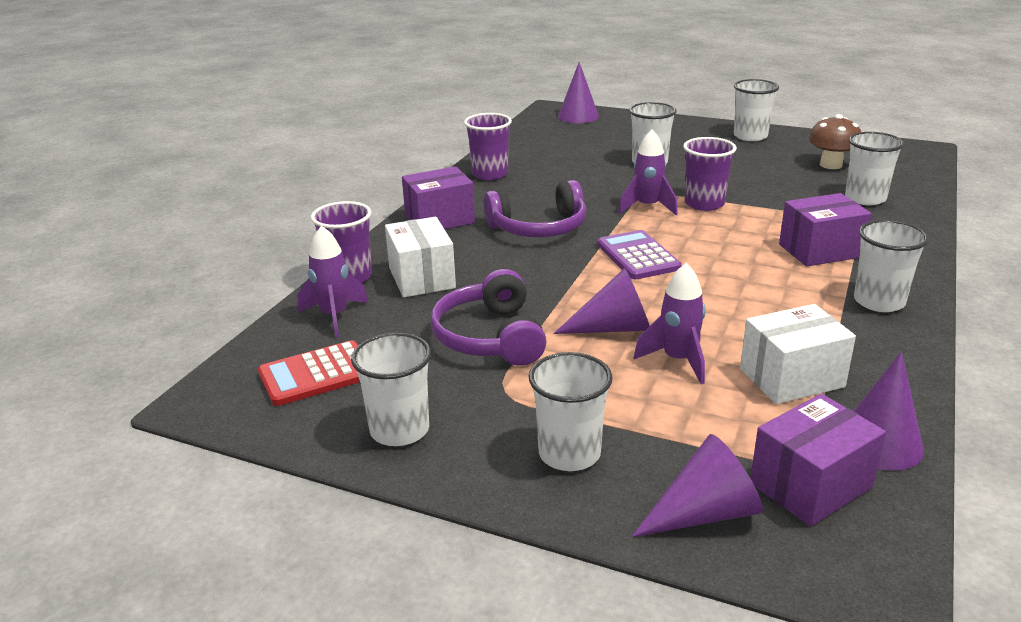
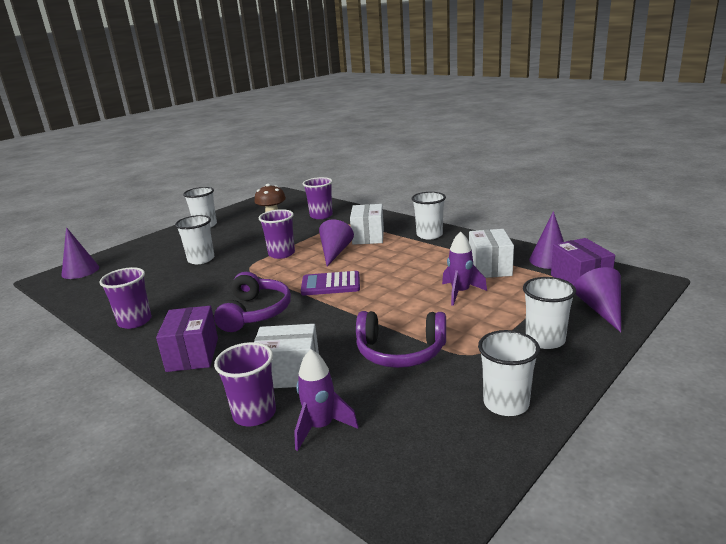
camera: 70 degrees left, 5 degrees down
(317, 374) = (413, 443): red calculator -> none
(614, 328) = (414, 306): purple cone -> purple cone (335, 252)
(647, 207) = (266, 271): purple rocket -> none
(820, 251) = (368, 236): purple box -> white box
(865, 198) = (321, 215): white cup -> purple cup

